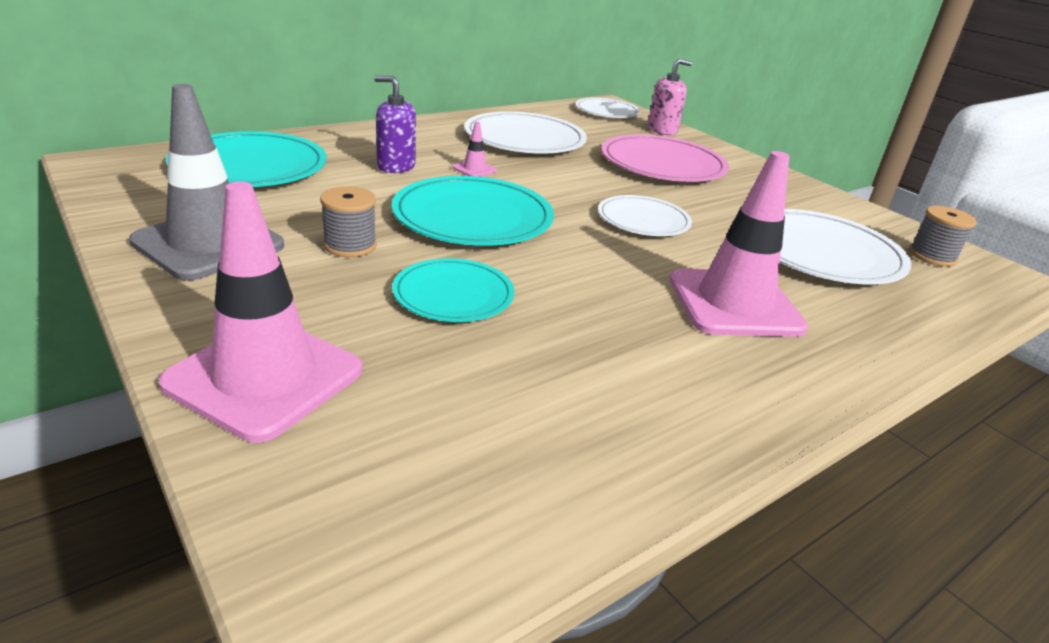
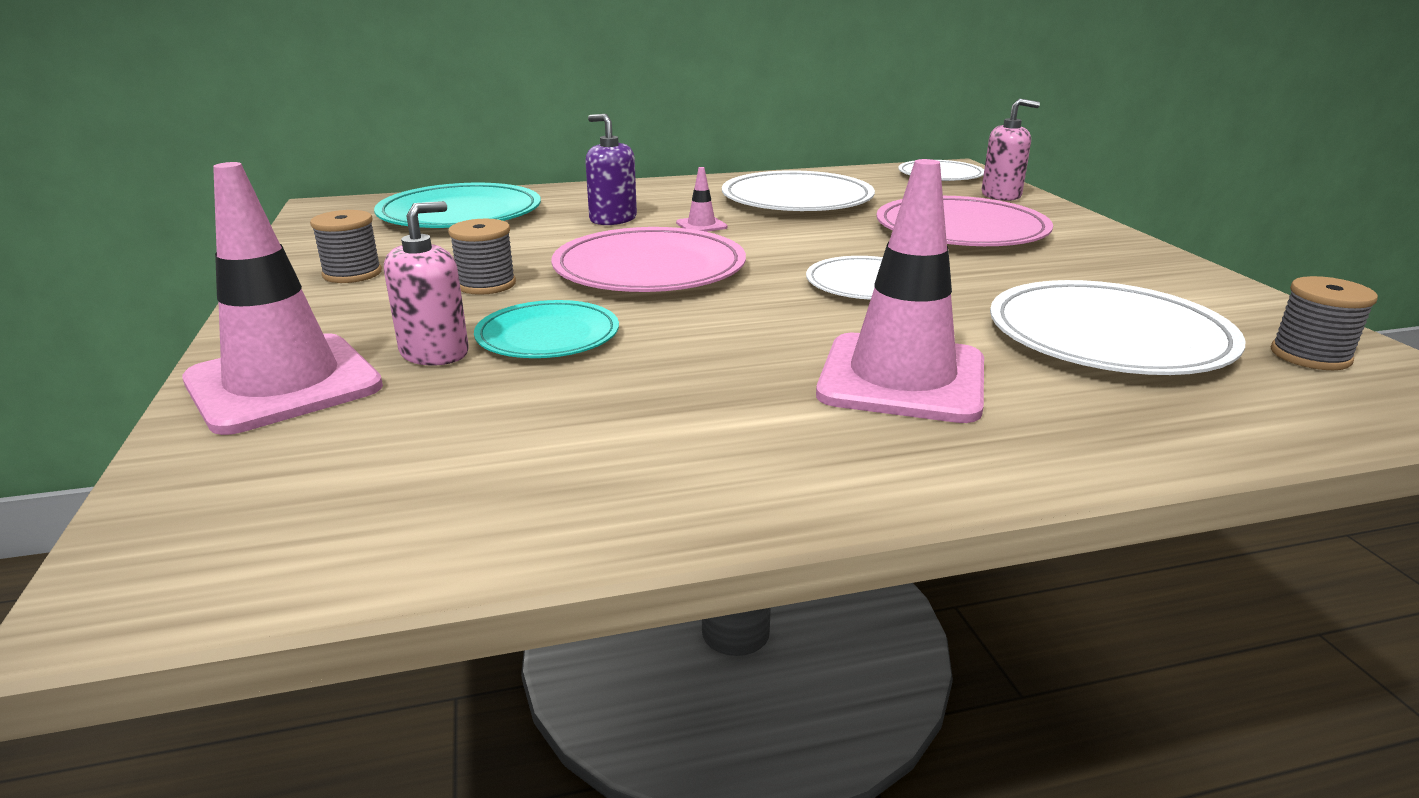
camera: 25 degrees right, 5 degrees down
(208, 244) = (352, 274): grey traffic cone -> grey spool
(374, 324) = (434, 353): none -> pink soap dispenser
(473, 217) = (649, 268): turquoise plate -> pink plate

